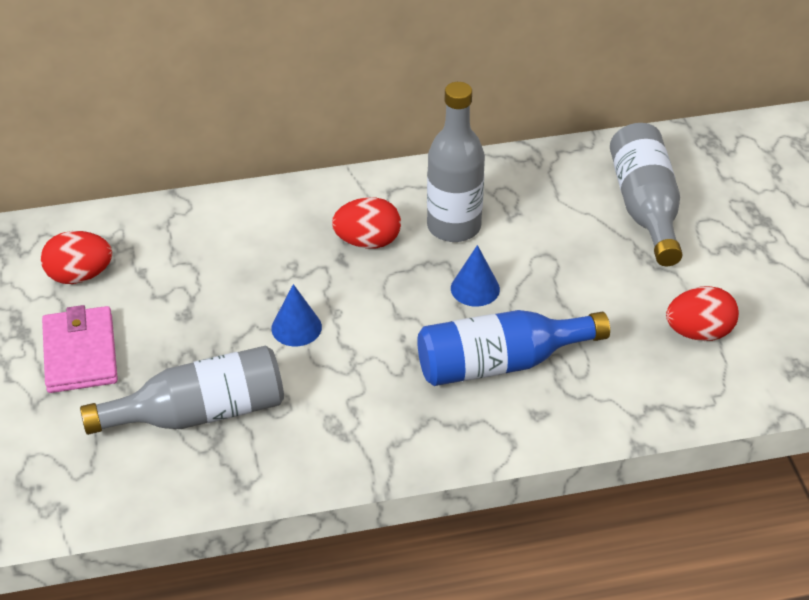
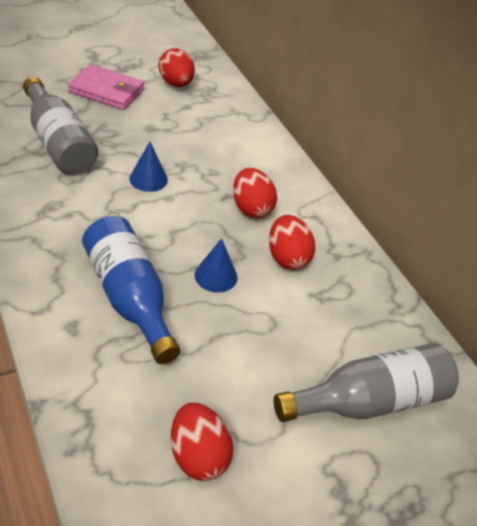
camera: 70 degrees right, 0 degrees up
(80, 353) = (107, 91): pink wallet -> pink wallet turned 45 degrees clockwise
(454, 226) = (287, 258): grey bottle -> red egg

